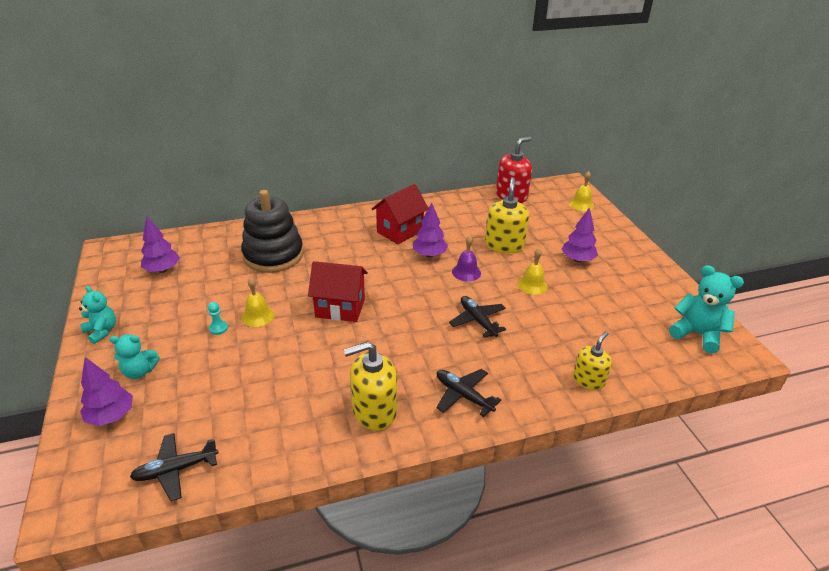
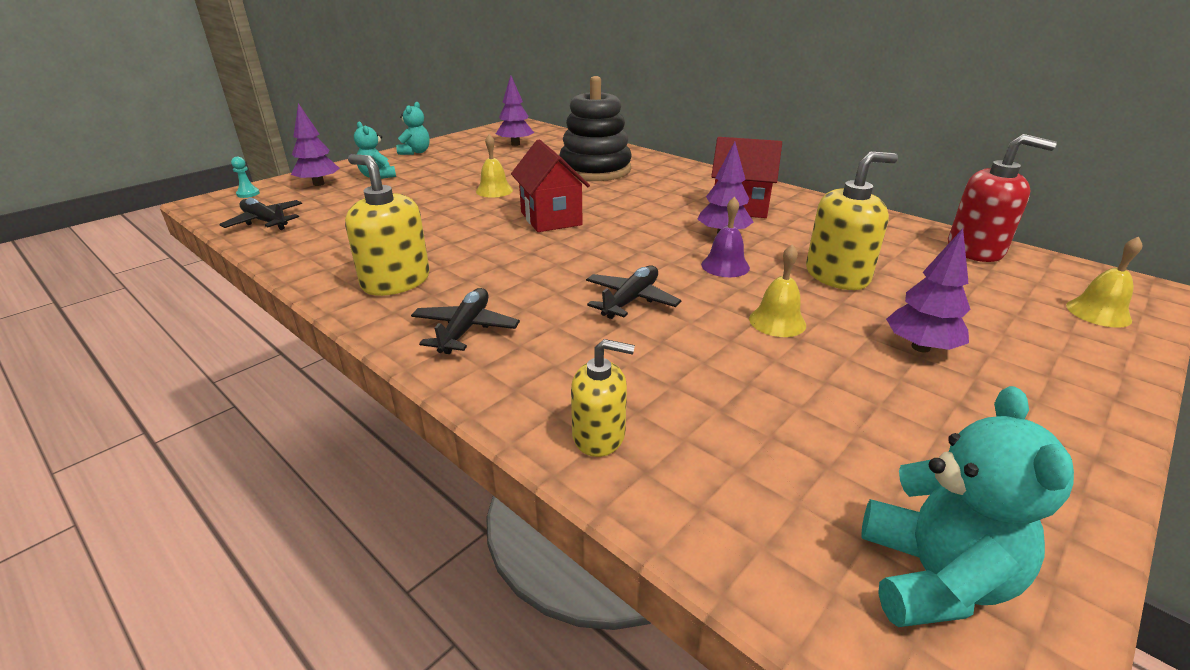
camera: 60 degrees right, 5 degrees down
(218, 328) = (459, 183): turquoise pawn -> turquoise pawn (248, 194)

